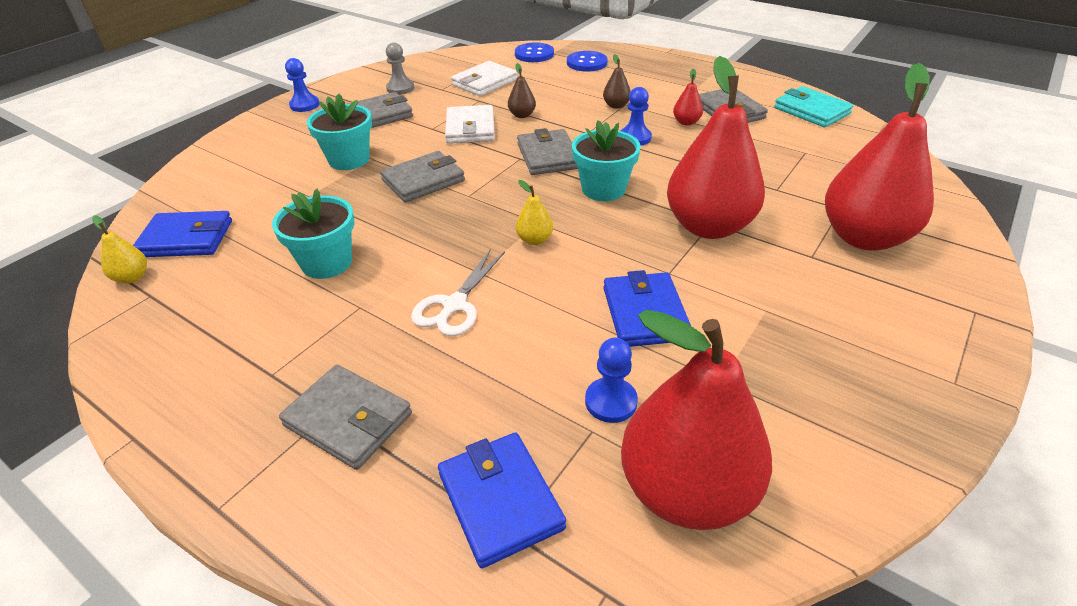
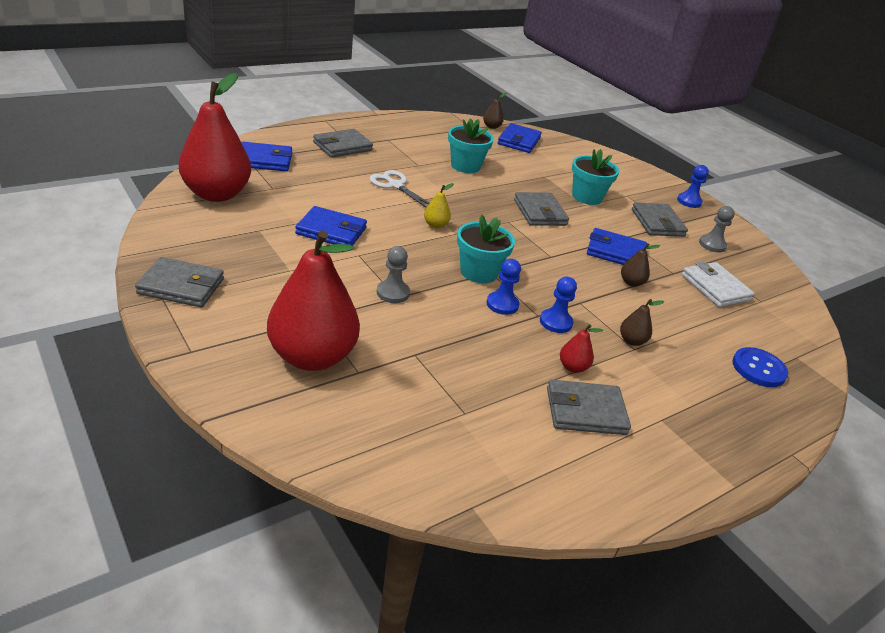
camera: 105 degrees right, 5 degrees down
(132, 277) = (491, 127): yellow pear -> brown pear
(470, 128) = (615, 252): white wallet -> blue wallet
(534, 54) = (792, 342): blue button -> none
(548, 156) = (546, 268): grey wallet -> grey wallet (181, 286)
(611, 401) = (283, 198): blue pawn -> blue pawn (502, 304)
(708, 226) = (393, 293): red pear -> grey pawn
(811, 111) = (556, 482): turquoise wallet -> none

